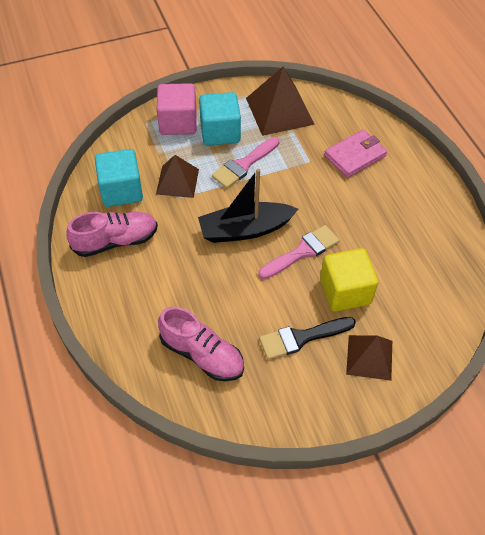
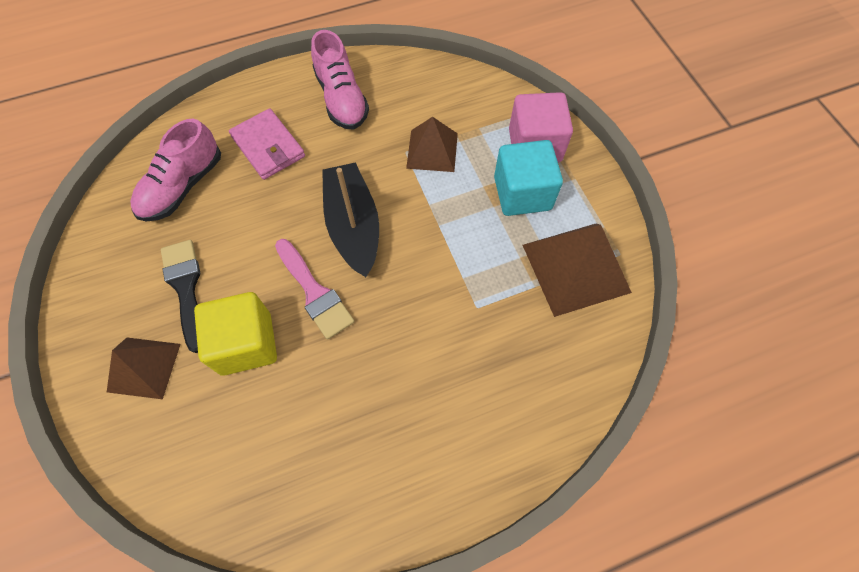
camera: 90 degrees right, 10 degrees up
(121, 191) = (415, 97): turquoise cube -> none
(244, 165) = (464, 223): pink brush -> none
(355, 156) = (493, 373): pink wallet -> pink wallet (268, 147)

